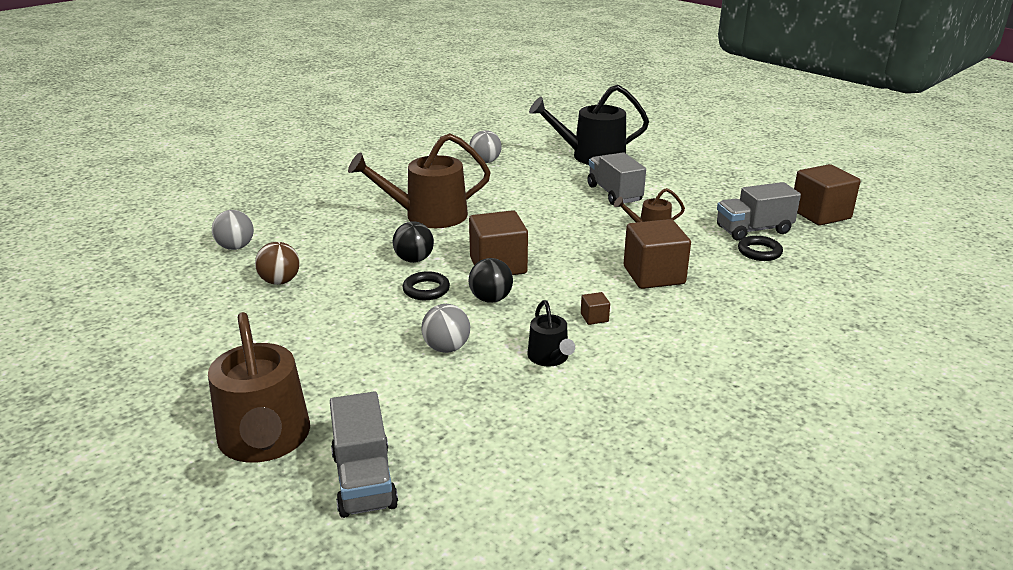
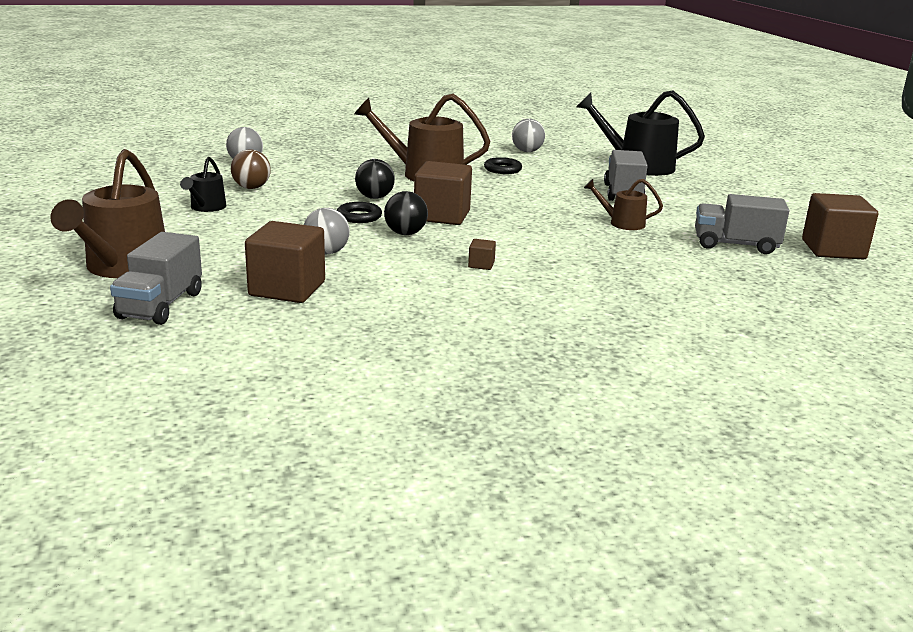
camera: 25 degrees right, 5 degrees down
(549, 357) = (404, 278): black watering can -> black watering can (206, 207)
(653, 275) = (580, 252): brown cube -> brown cube (287, 289)
(759, 252) = (717, 260): black ring -> black ring (502, 169)

